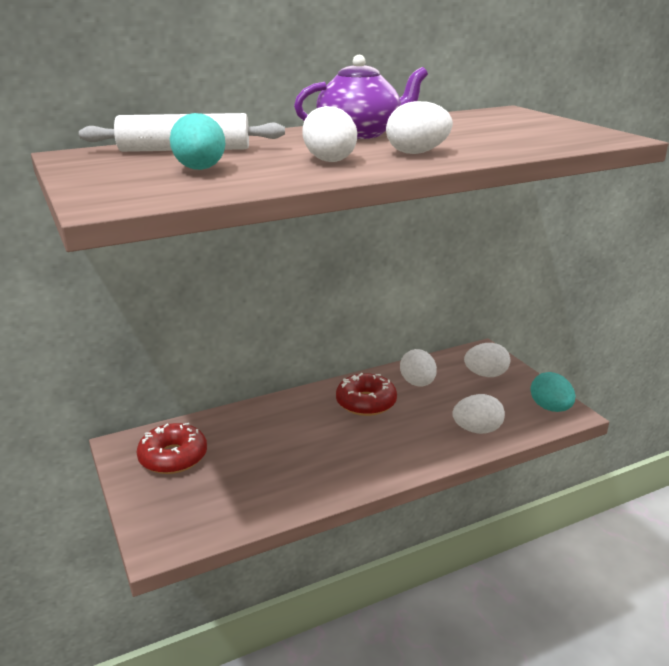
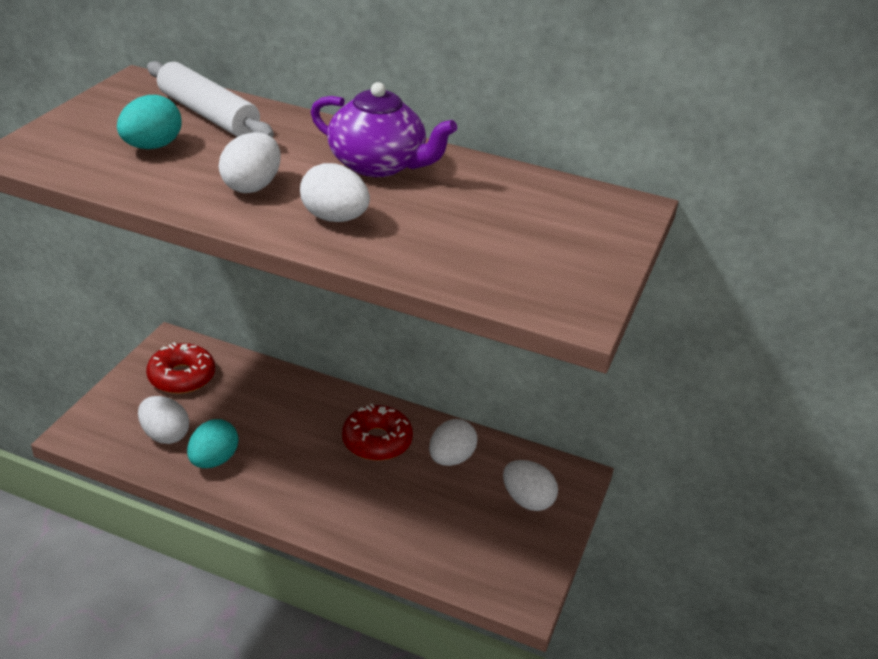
camera: 45 degrees right, 10 degrees up
(477, 430) = (412, 539): white egg -> white egg (165, 435)
(550, 408) = (517, 579): turquoise egg -> turquoise egg (214, 460)

